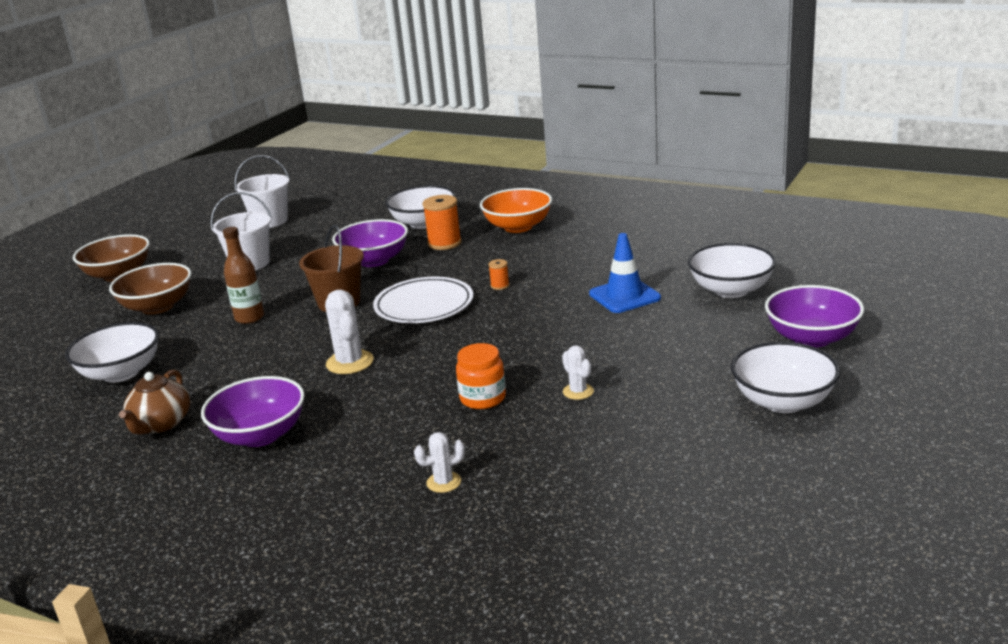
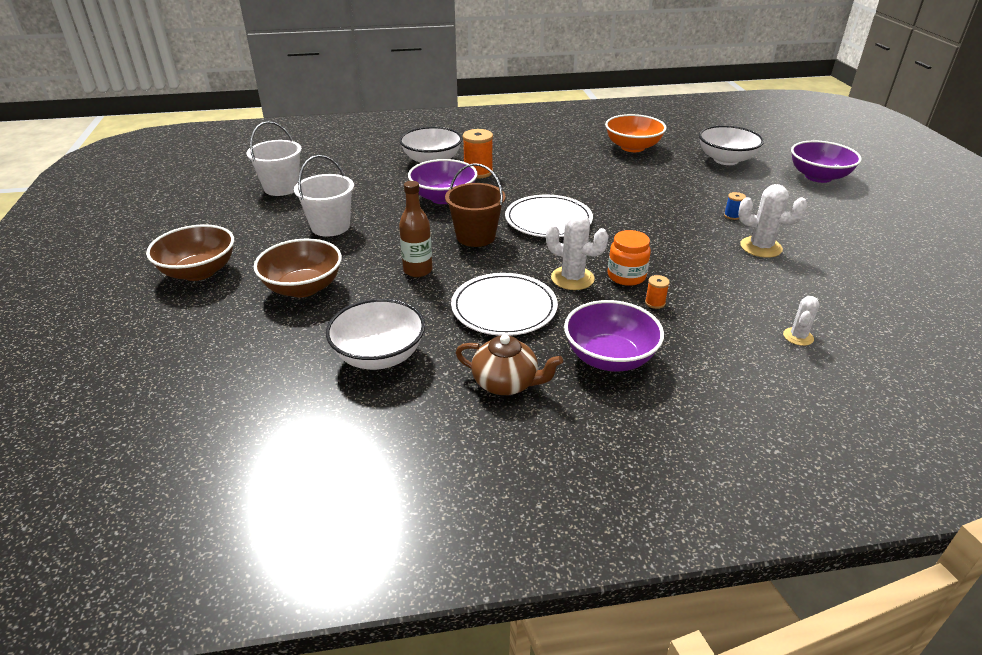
camera: 40 degrees left, 10 degrees up
(161, 424) = (506, 383): brown teapot -> brown teapot turned 45 degrees counterclockwise
(256, 369) = (504, 308): none -> white plate
(483, 398) = (713, 272): orange jar -> orange jar (626, 276)
(500, 286) = (578, 192): orange spool -> orange spool (655, 303)
(518, 227) = (513, 149): orange bowl -> orange bowl (632, 147)
(578, 391) = (761, 247): white cactus -> white cactus, size x1.68
(612, 352) = (732, 216): none -> blue spool
(624, 296) = (672, 179): blue traffic cone -> none
(783, 401) = (872, 217): white bowl -> none

